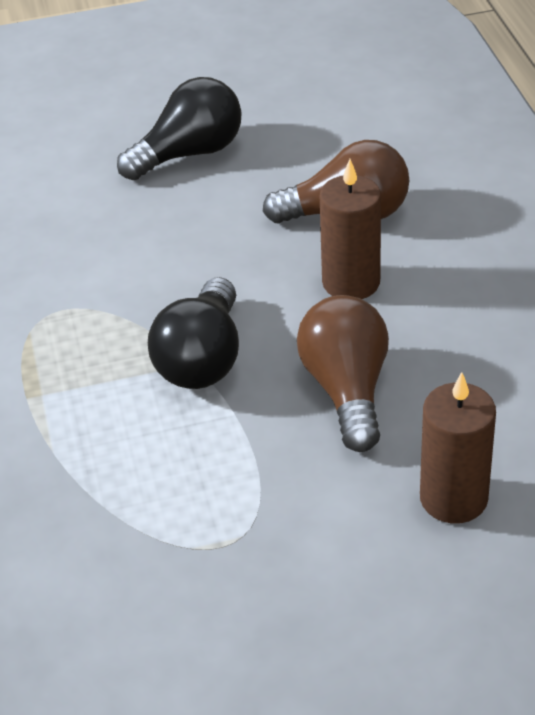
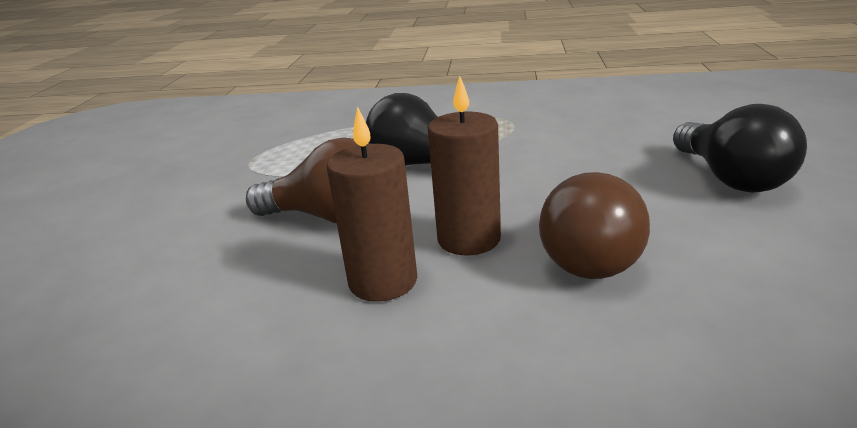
camera: 110 degrees right, 15 degrees down
(453, 498) = (167, 246): brown candle -> brown candle (383, 281)

